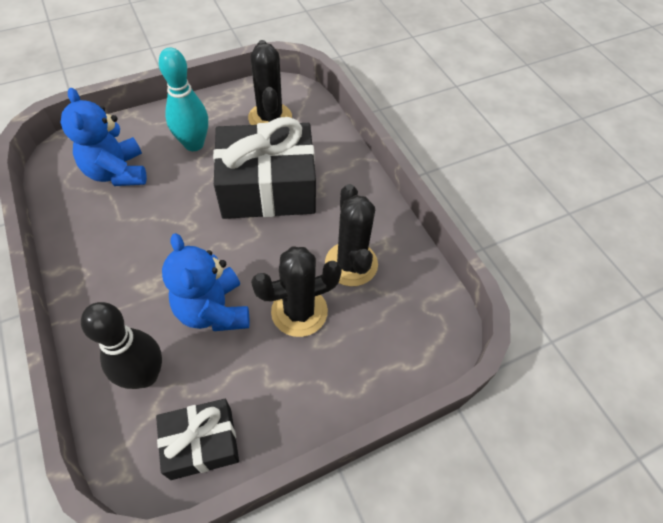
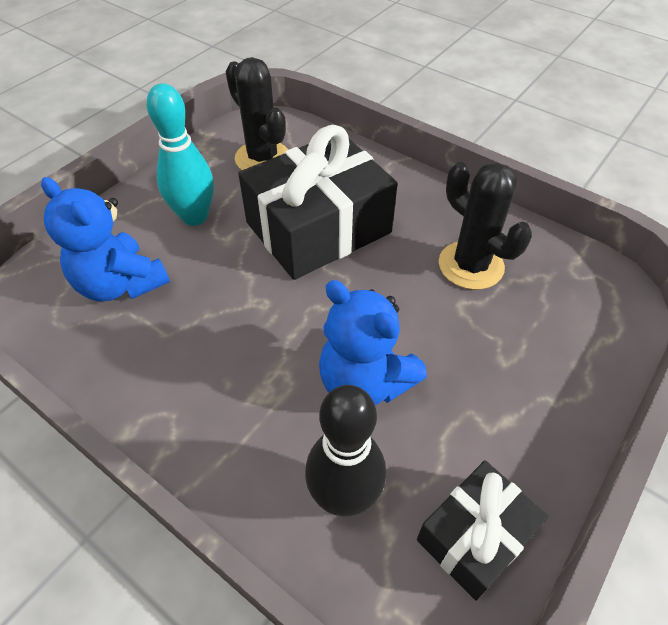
camera: 25 degrees left, 5 degrees down
(299, 311) = (459, 337): black cactus -> none

